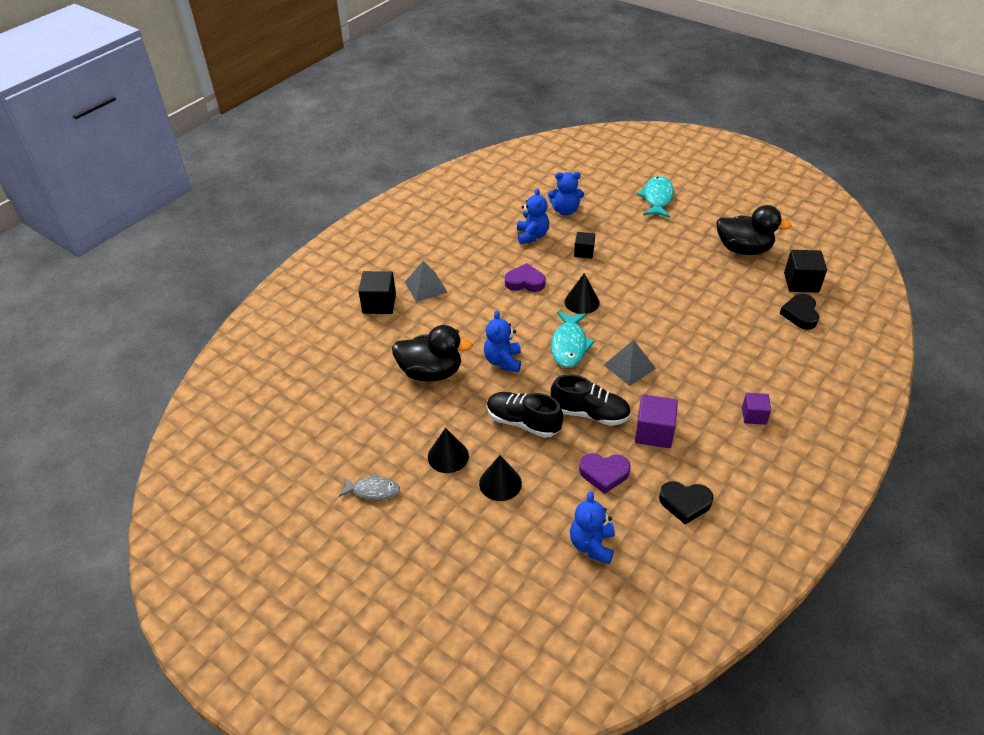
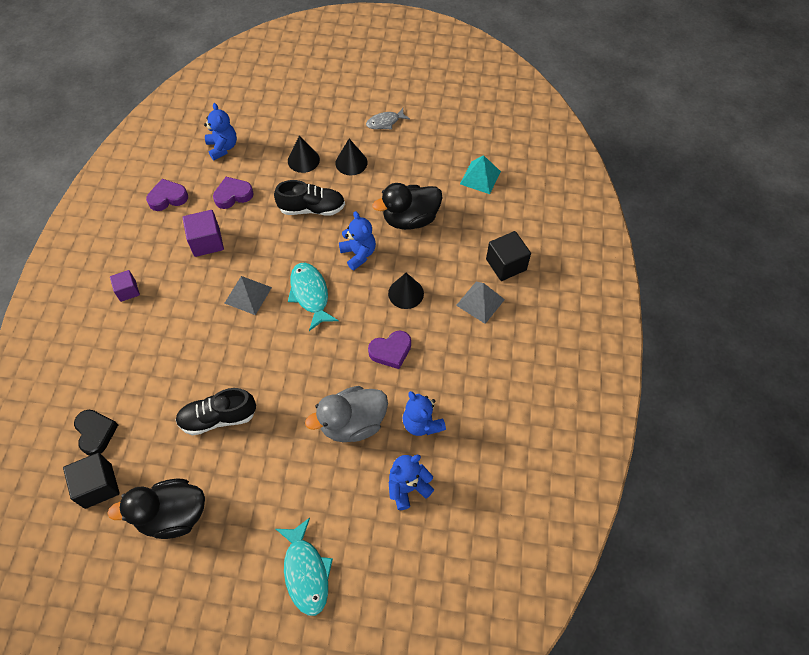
camera: 150 degrees right, 15 degrees up
(329, 383) = (480, 177): none -> turquoise pyramid
(582, 302) = (322, 350): black cone -> black cone (406, 293)
(584, 252) = (353, 423): black cube -> grey duck
(590, 413) = (263, 237): black shoe -> black shoe (218, 418)
(685, 503) = (168, 198): black heart -> purple heart

